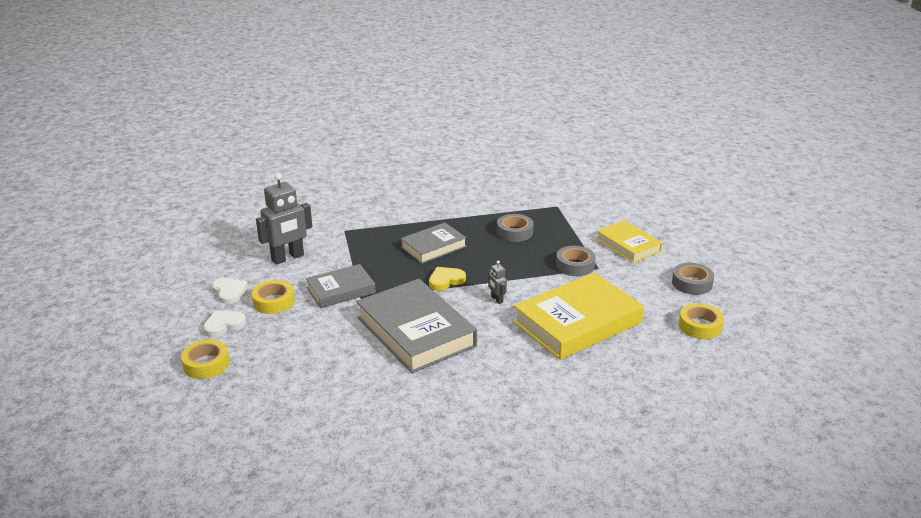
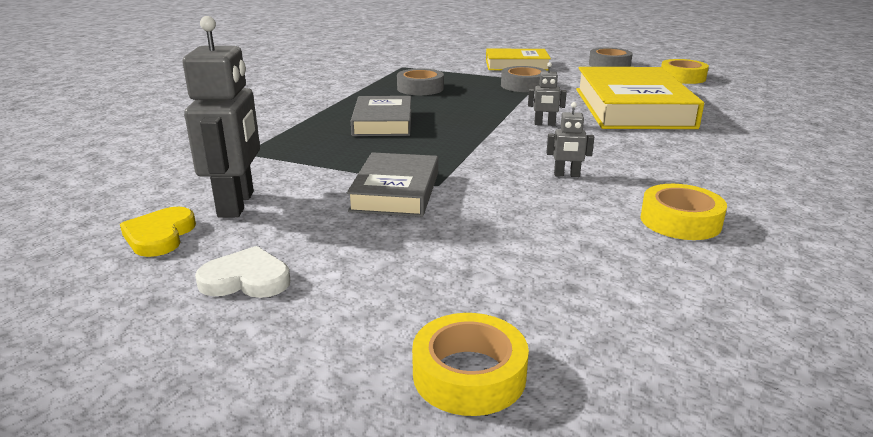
camera: 55 degrees left, 5 degrees down
(224, 325) = (350, 314): white heart -> none
(273, 302) = (346, 247): yellow tape -> yellow tape (680, 221)
(415, 332) = (566, 175): grey book -> grey robot
(446, 280) = (468, 134): yellow heart -> yellow heart (160, 236)

